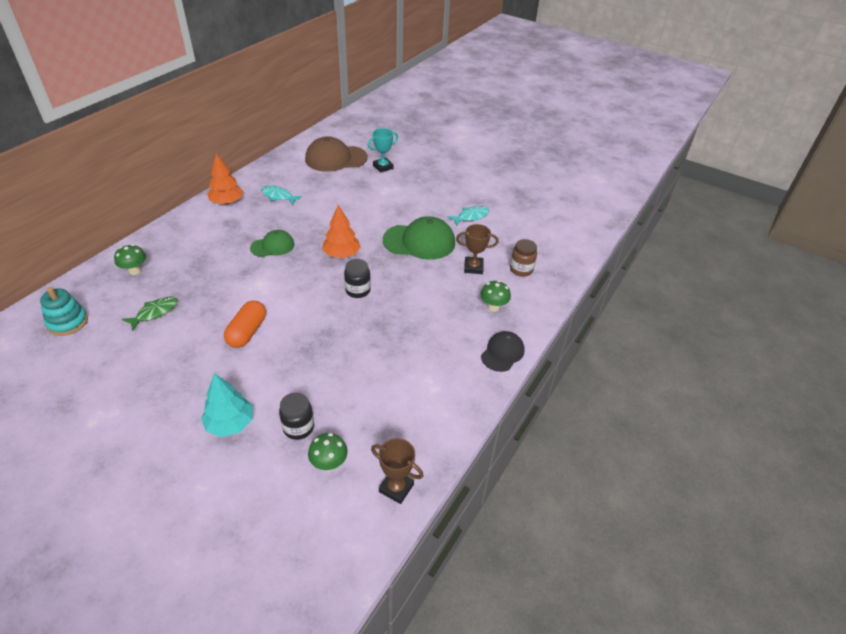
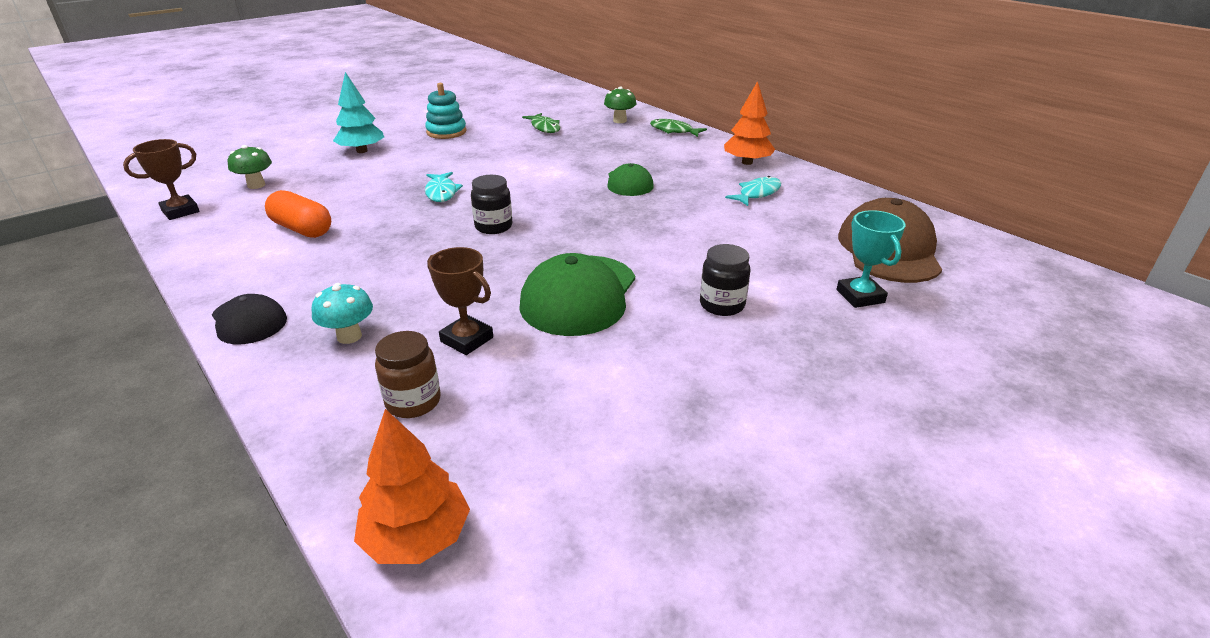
camera: 110 degrees right, 10 degrees down
(68, 322) = (558, 101): turquoise stacking toy -> turquoise stacking toy (446, 132)
(162, 239) = (673, 131): none -> green fish
(247, 332) = (477, 162): orange capsule -> orange capsule (302, 229)
(298, 427) = (317, 176): black jar -> black jar (722, 305)
(342, 254) = (584, 224): orange tree -> orange tree (417, 538)
(471, 216) = (636, 377): turquoise fish -> turquoise fish (441, 192)
(473, 267) = (467, 339): brown trophy -> brown trophy turned 75 degrees counterclockwise
(493, 307) = (349, 336): green mushroom -> turquoise mushroom

